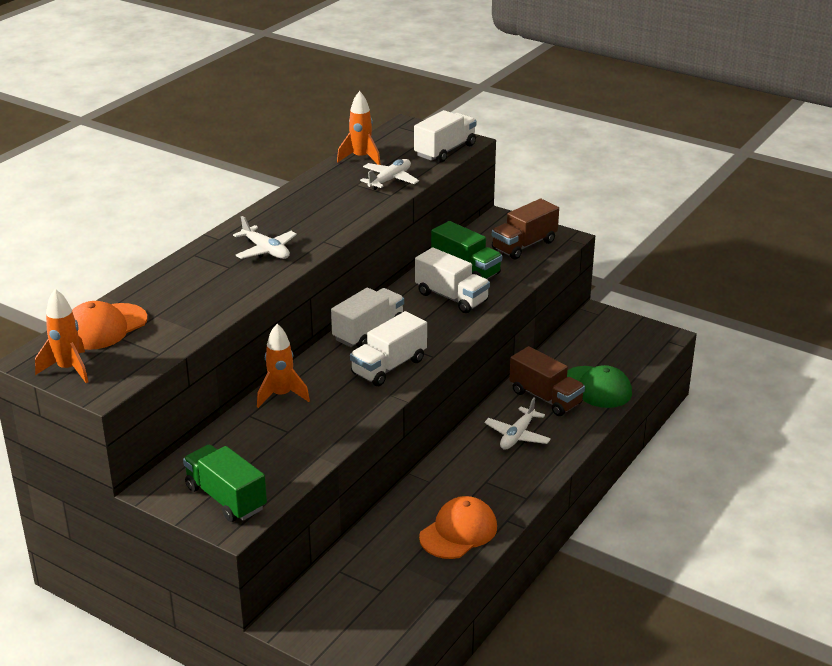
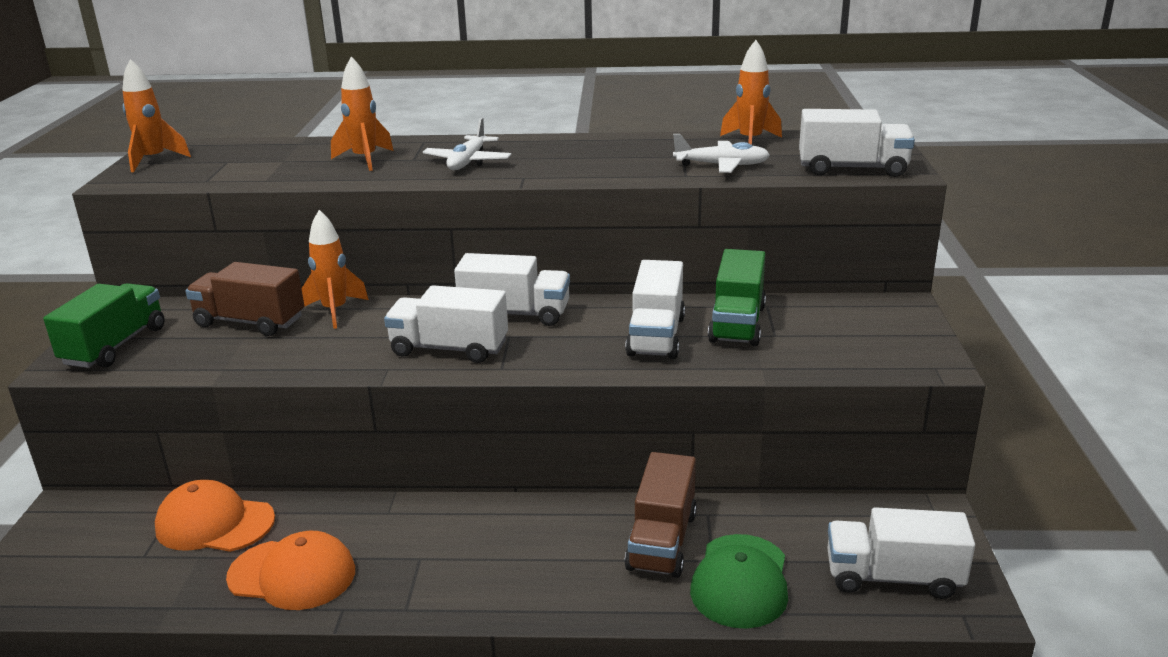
camera: 60 degrees right, 5 degrees down
(104, 327) = (243, 151): orange cap -> orange cap (214, 523)
(204, 284) = (365, 159): none -> orange rocket
(517, 436) = (546, 548): white plane -> none
(524, 245) = (861, 342): brown truck -> brown truck (250, 322)
(630, 346) = (893, 577): none -> white truck

